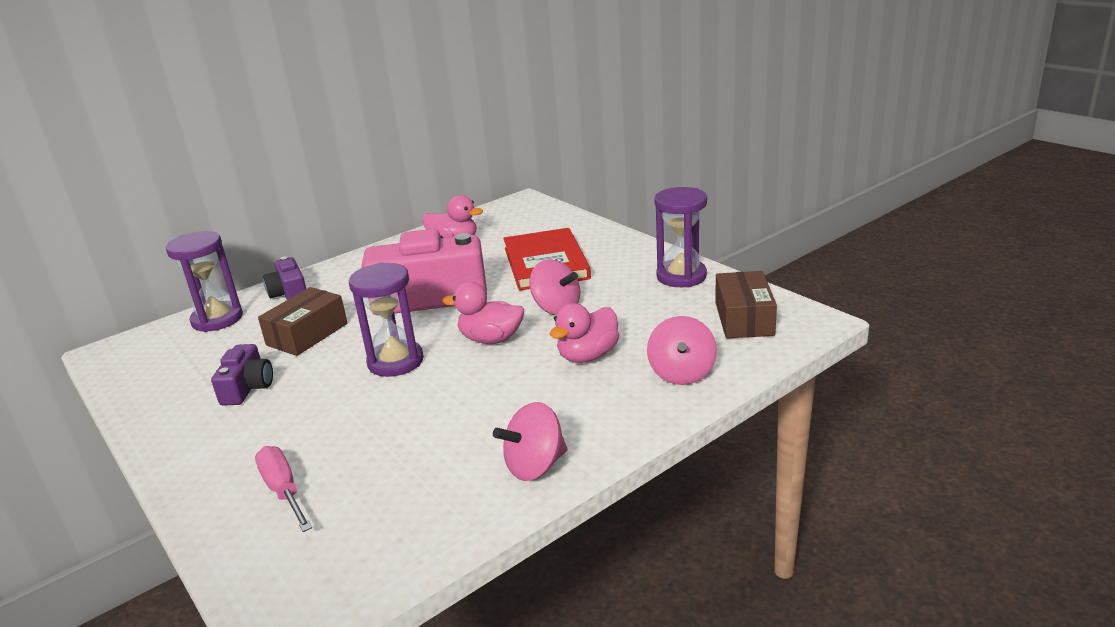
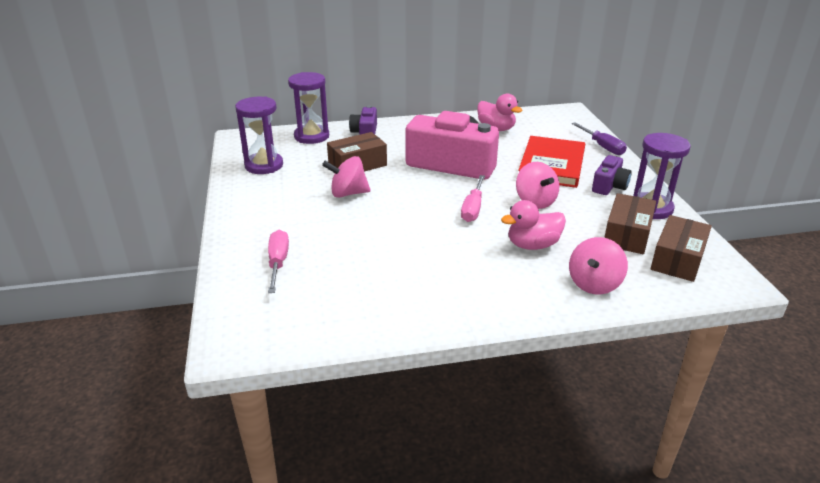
camera: 25 degrees right, 5 degrees up
(247, 387) = (300, 188): purple camera -> purple camera (609, 186)
(395, 361) = (399, 202): purple hourglass -> purple hourglass (264, 165)
(491, 339) = (473, 209): pink duck -> pink screwdriver
(535, 466) = (440, 310): pink spinning top -> pink spinning top (348, 193)
(586, 228) = (602, 147): none -> purple screwdriver
(677, 311) = (627, 234): none -> brown box

